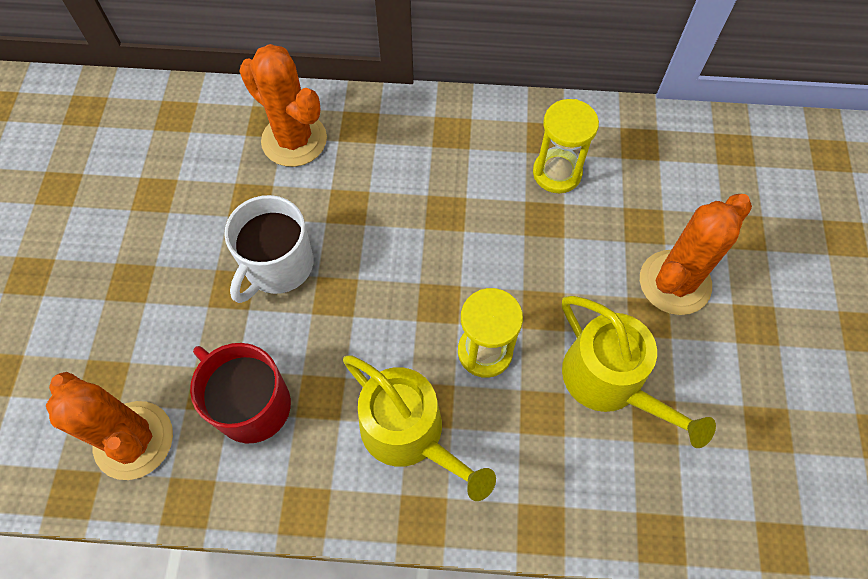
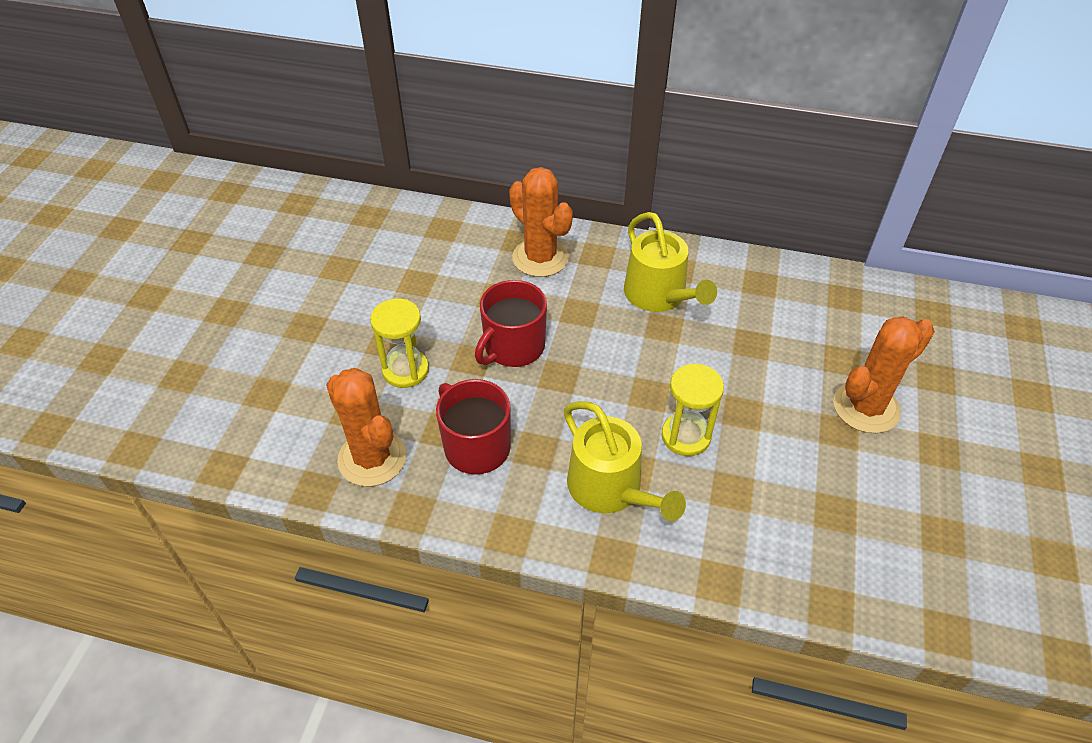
camera: 10 degrees right, 15 degrees down
(278, 266) = (513, 347): white mug -> red mug
(557, 173) = (767, 310): yellow hourglass -> yellow hourglass (405, 370)
(610, 382) = (797, 476): yellow watering can -> yellow watering can (659, 295)

